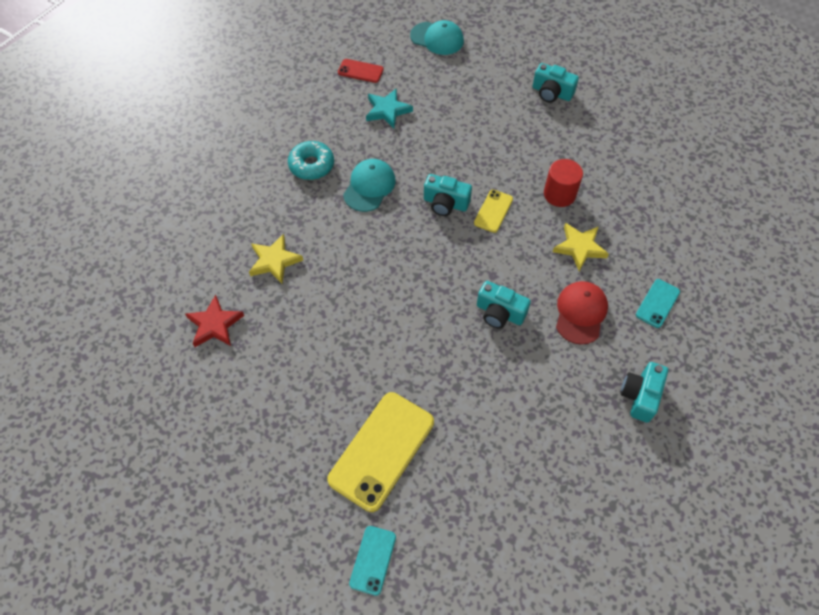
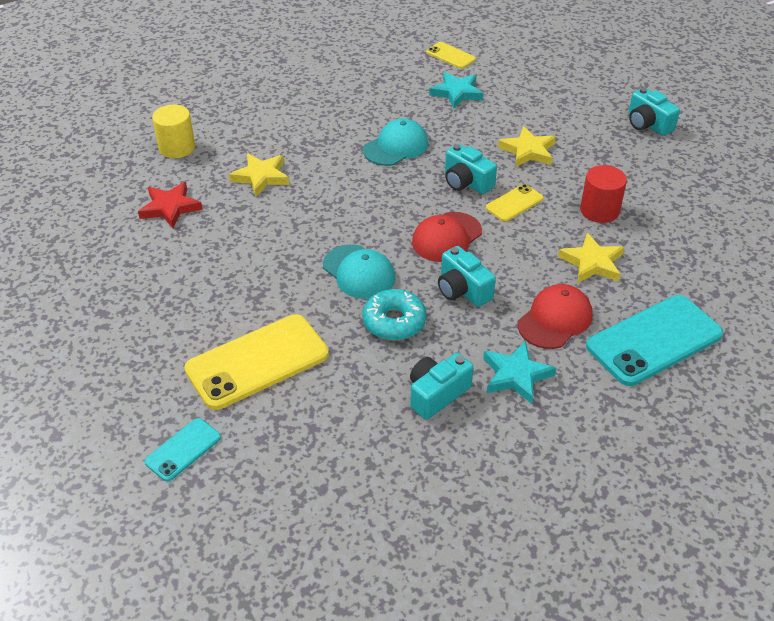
camera: 25 degrees right, 15 degrees down
(180, 257) = (177, 148): none -> yellow cylinder
(311, 165) = (350, 114): turquoise donut -> turquoise donut (394, 322)
(360, 71) = (450, 56): red phone -> yellow phone
(437, 38) = (549, 50): turquoise cap -> turquoise cap (359, 272)
(460, 266) = (446, 237): none -> red cap
(476, 153) = (528, 151): none -> yellow star
(579, 377) = (516, 375): none -> turquoise star
(640, 396) = (577, 417): turquoise camera -> turquoise camera (437, 394)
(657, 303) = (654, 340): turquoise phone -> turquoise phone, size x1.98

